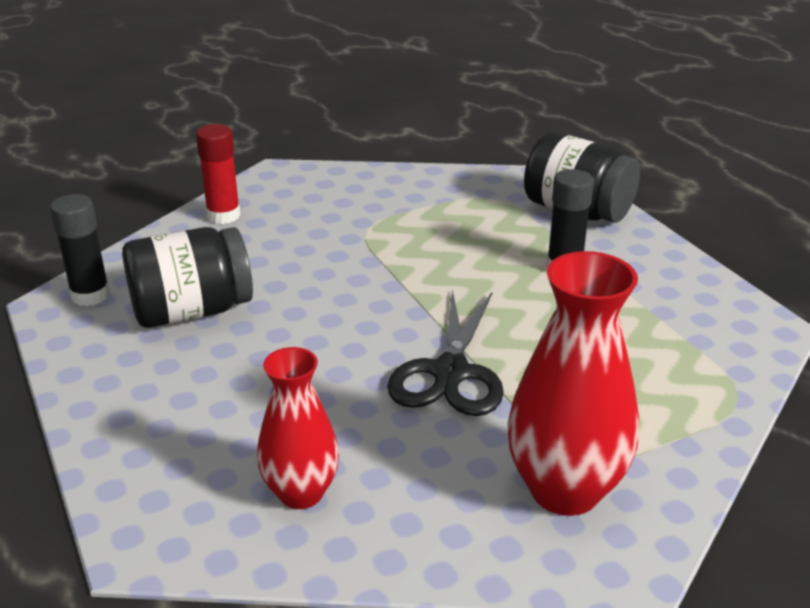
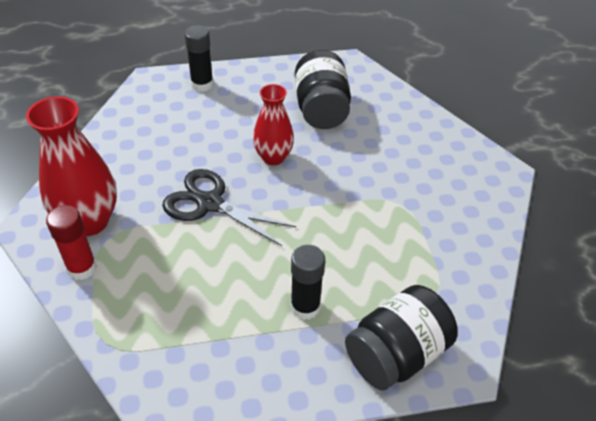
camera: 105 degrees right, 15 degrees up
(90, 295) = (353, 75): black glue stick -> black glue stick (202, 84)
(223, 216) = (437, 134): red glue stick -> red glue stick (82, 268)
(301, 493) = (150, 127): red vase -> red vase (273, 157)

